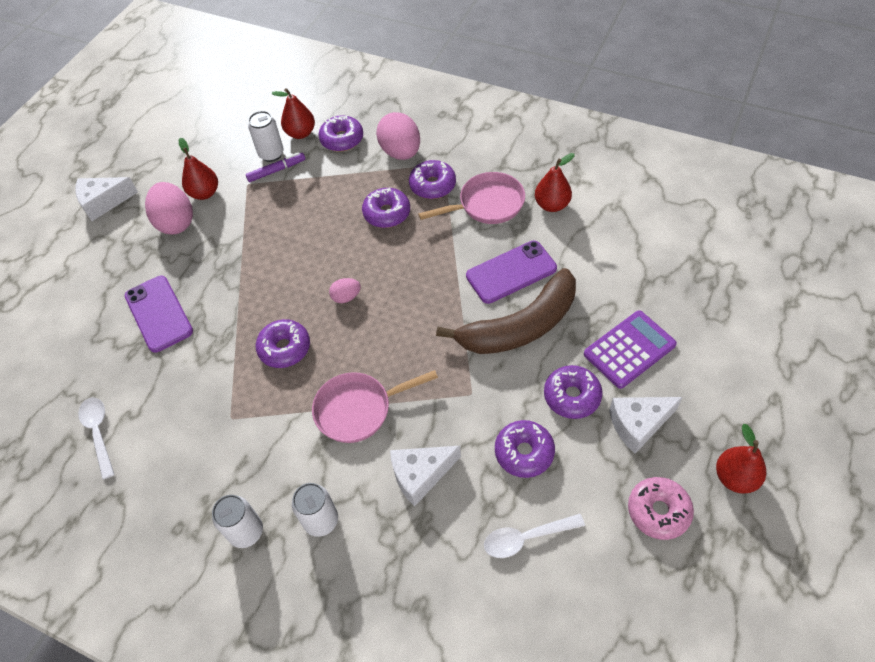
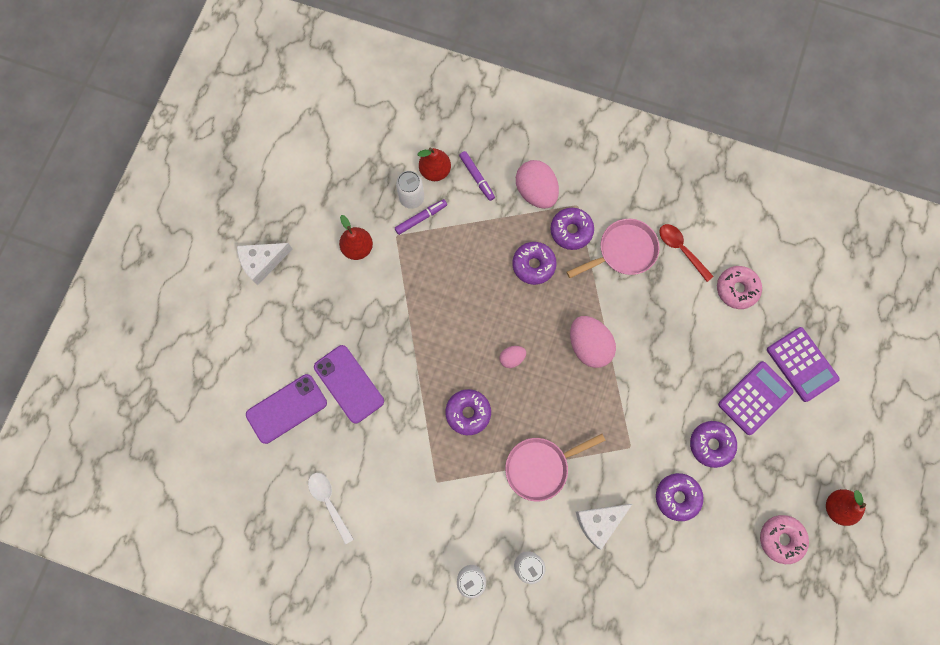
camera: 10 degrees left, 20 degrees up
(176, 222) = (338, 283): pink egg -> pink egg (589, 346)
(342, 139) = (477, 177): purple donut -> purple marker
(511, 272) = (652, 325): purple phone -> purple phone (286, 409)
(520, 326) = (664, 380): brown banana -> none
(526, 538) = (685, 567): white spoon -> none
(552, 205) = (681, 250): red pear -> red spoon
(612, 242) = (736, 289): none -> pink donut
(638, 424) = (764, 467): white cheese -> none
(688, 317) = (802, 364): none -> purple calculator

